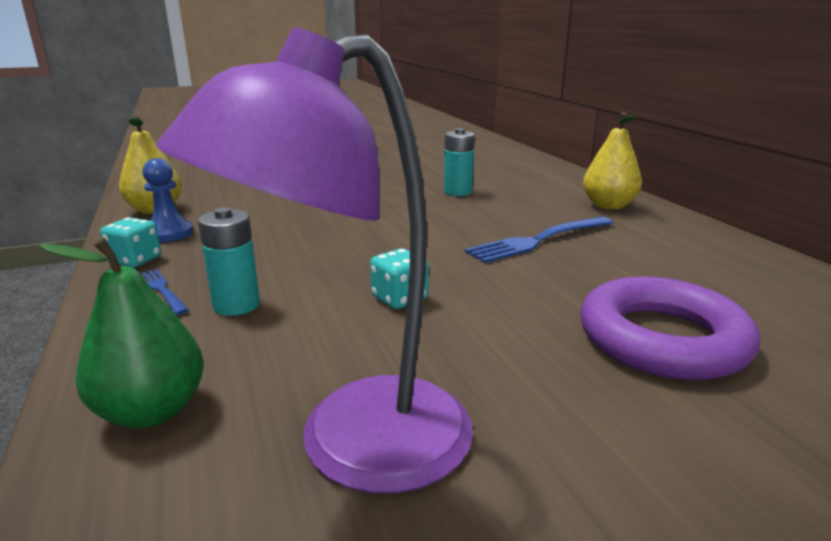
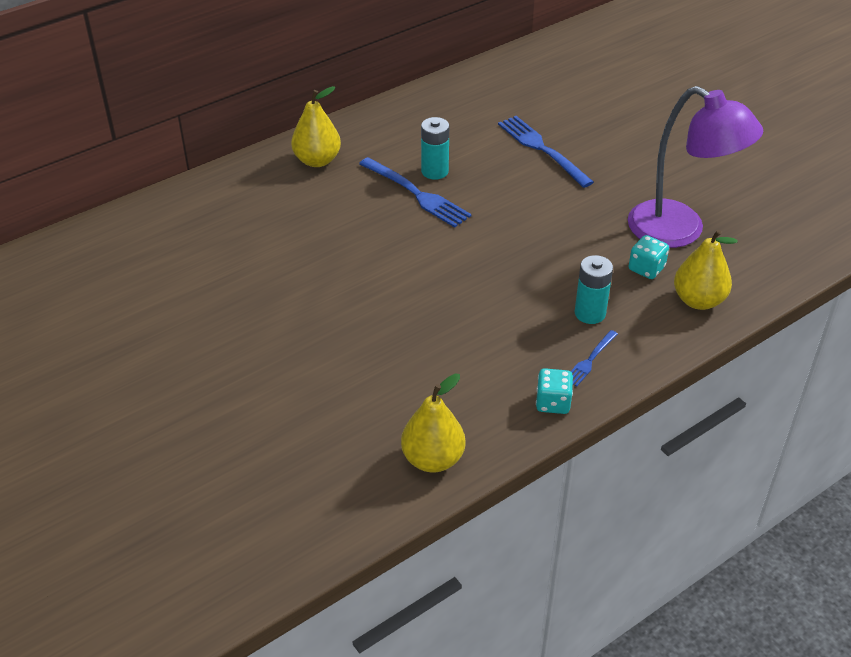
camera: 105 degrees left, 20 degrees up
(152, 411) = (698, 300): green pear -> yellow pear
(169, 233) = (490, 412): blue pawn -> none
(399, 298) = (544, 244): turquoise dice -> turquoise dice (646, 268)
(457, 192) = (300, 250): turquoise battery -> turquoise battery (434, 171)
(662, 339) = (541, 149): purple ring -> blue fork

